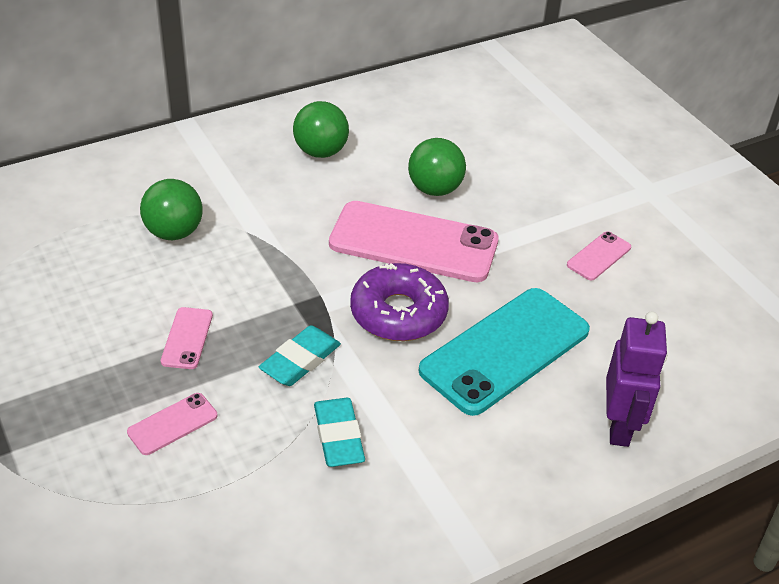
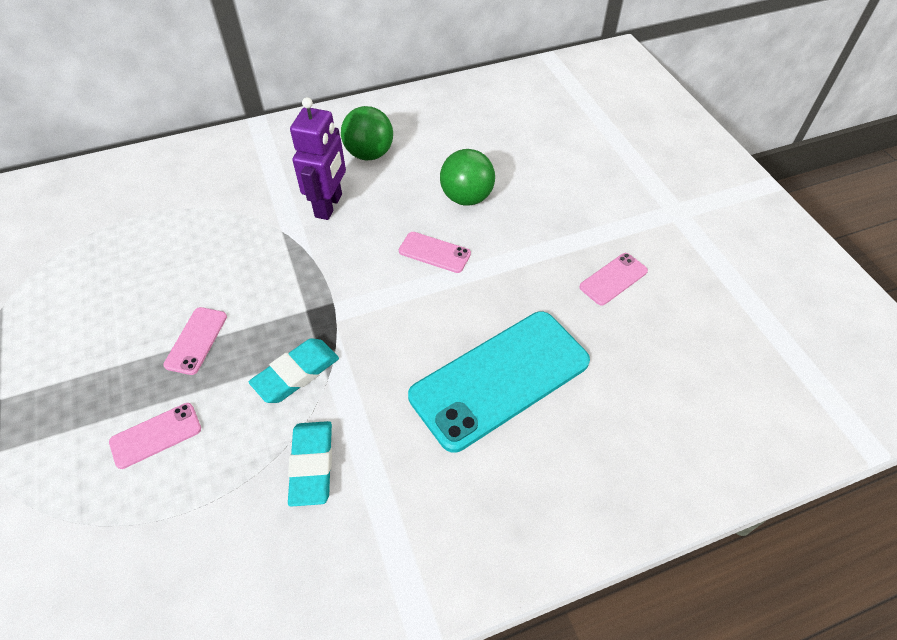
camera: 10 degrees right, 10 degrees up
(174, 232) = (216, 228): green ball -> none
(398, 313) = (403, 328): purple donut -> none
(413, 243) = (434, 252): pink phone -> pink phone, size x0.44
(619, 426) = (603, 480): purple robot -> purple robot (329, 206)

